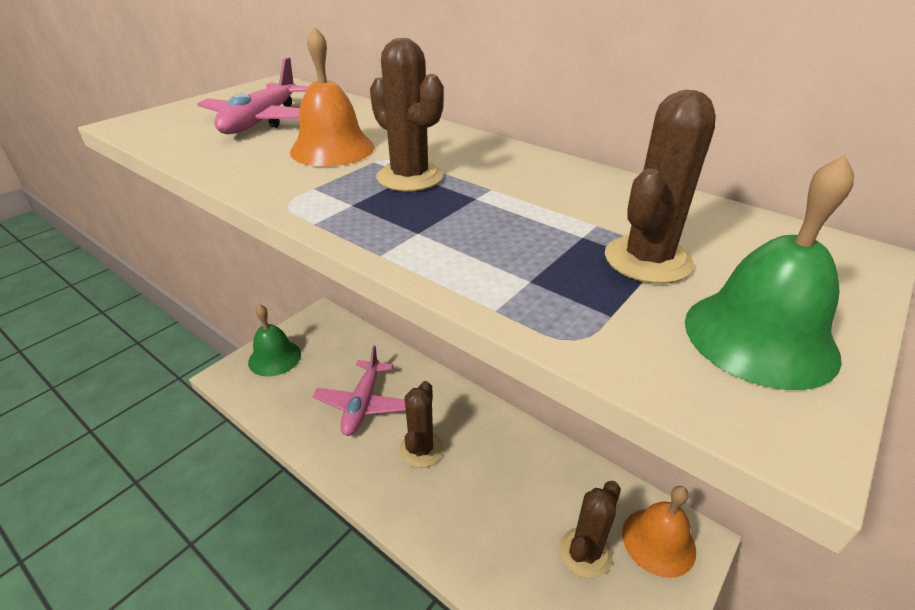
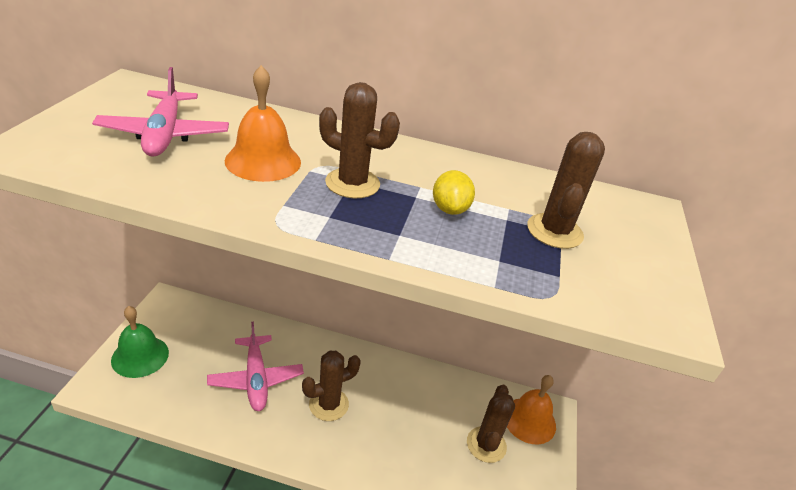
camera: 30 degrees left, 0 degrees up
(421, 450) = (328, 404): brown cactus -> brown cactus turned 75 degrees clockwise
(509, 215) = (450, 209): none -> yellow lemon
(759, 337) = (638, 273): green bell -> none

